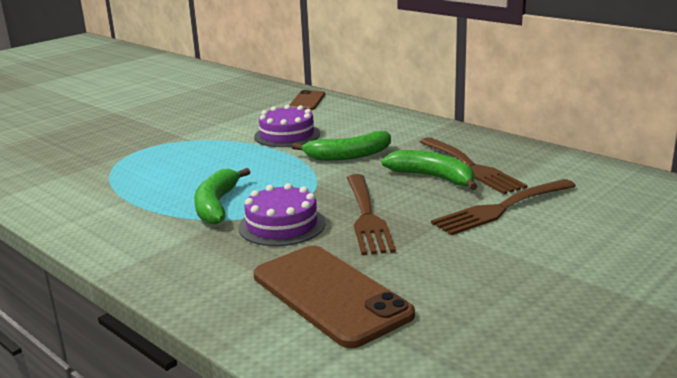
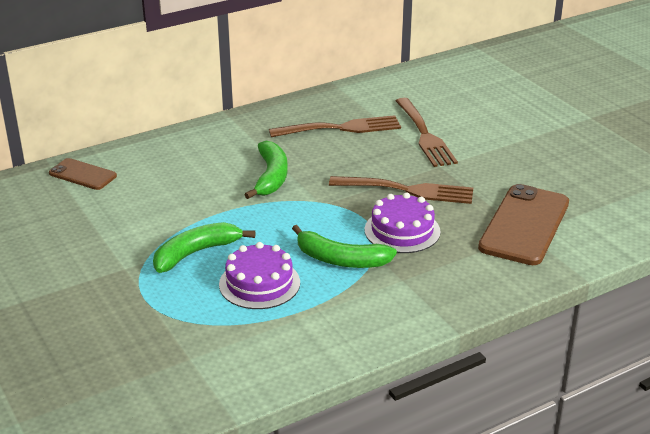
camera: 75 degrees left, 10 degrees up
(287, 135) = (184, 201): purple cake -> purple cake (259, 283)
(330, 295) = (524, 225): brown phone -> brown phone turned 45 degrees counterclockwise
(433, 178) = (350, 148): green banana -> green banana (196, 253)

